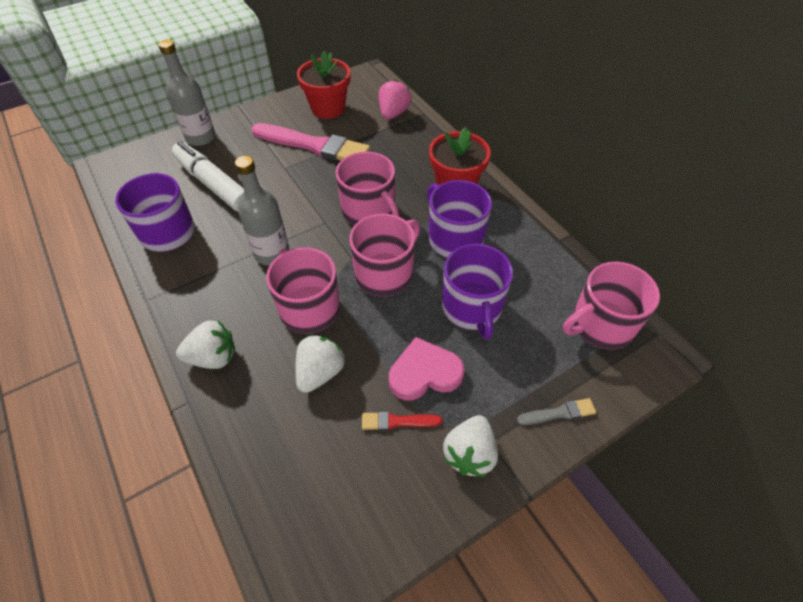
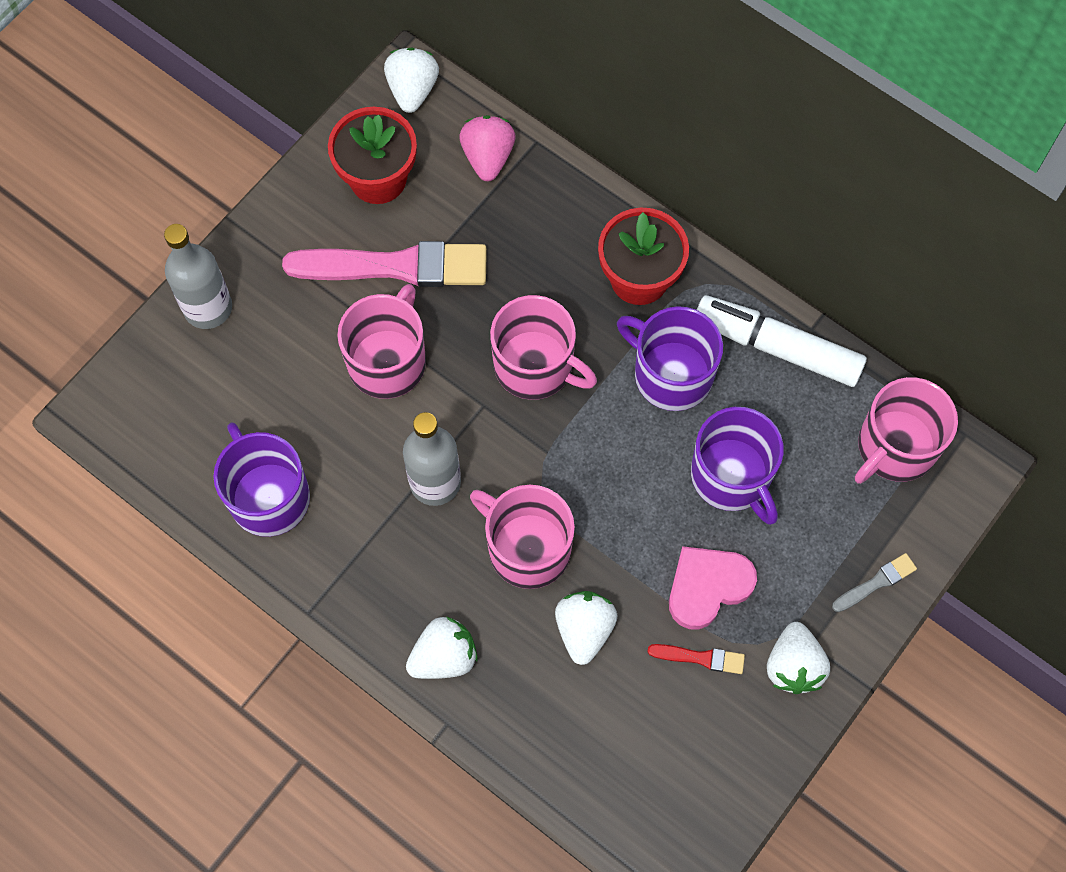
camera: 20 degrees left, 15 degrees up
(213, 184) = (283, 392): white marker -> white marker (777, 347)
(368, 79) = (412, 90): none -> white strawberry
(385, 273) = (602, 462): pink mug -> pink mug (388, 361)
(397, 421) = (700, 658): red brush -> red brush turned 150 degrees counterclockwise

